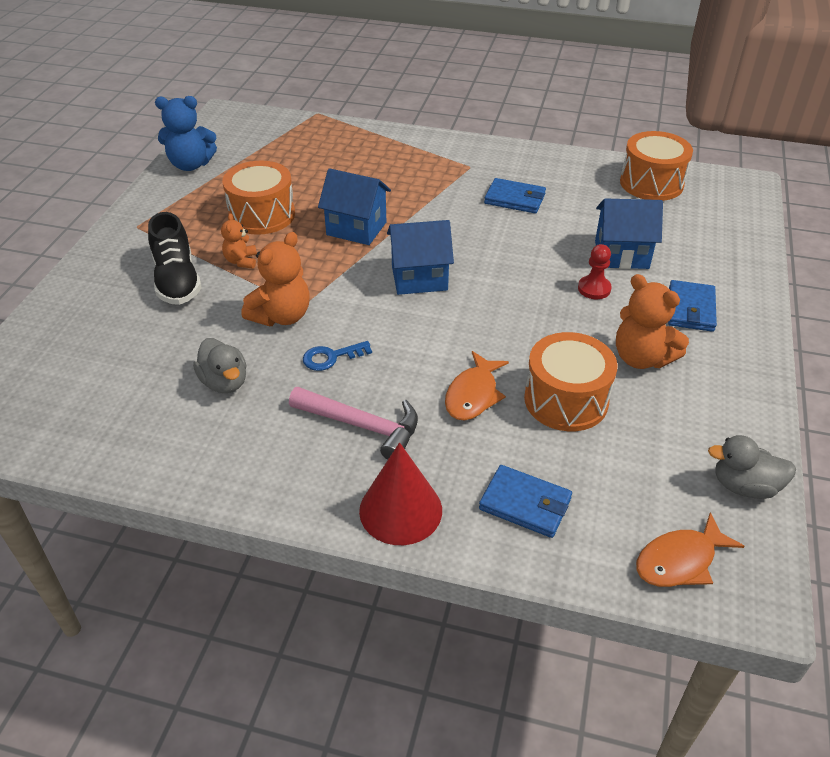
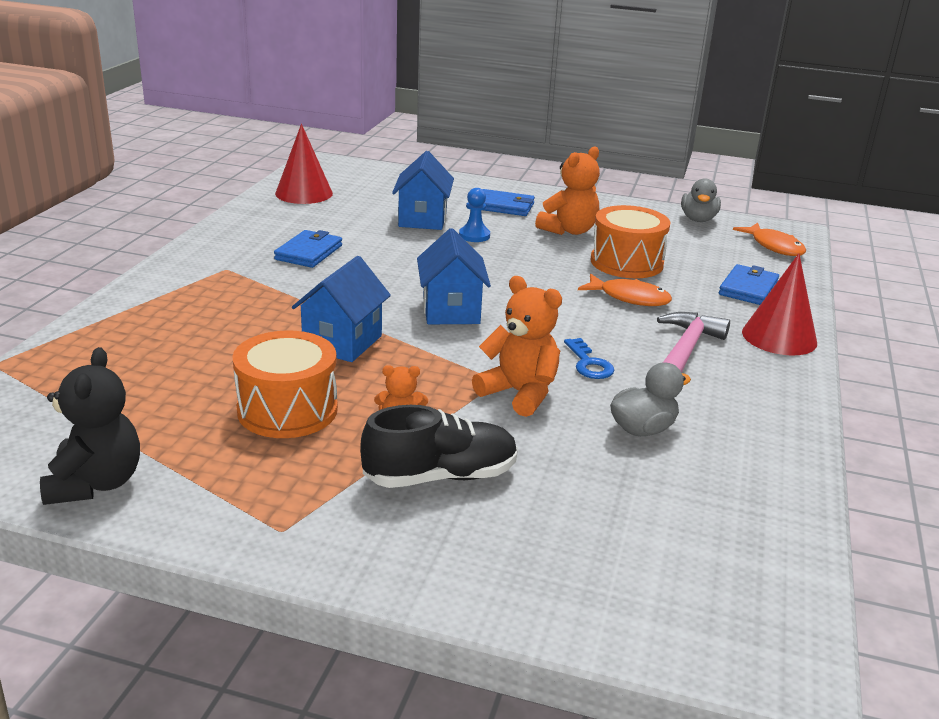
camera: 90 degrees left, 15 degrees down
(191, 165) = (96, 483): blue teddy bear -> black teddy bear
(594, 289) = (474, 236): red pawn -> blue pawn
(651, 183) = (304, 193): orange drum -> red cone

